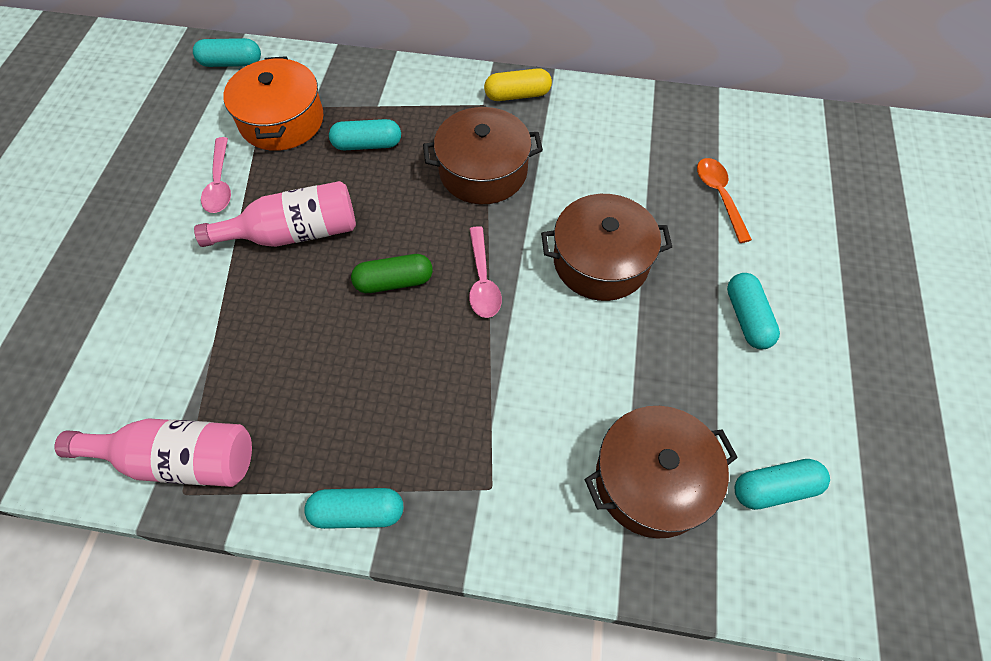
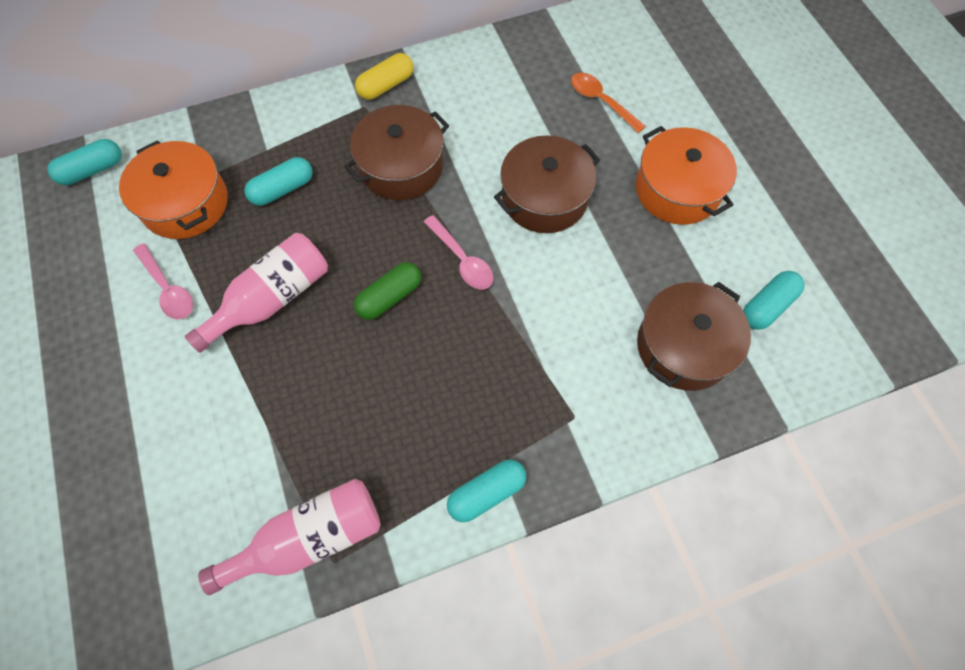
camera: 30 degrees left, 5 degrees up
(747, 318) = (677, 190): turquoise capsule -> orange pot

